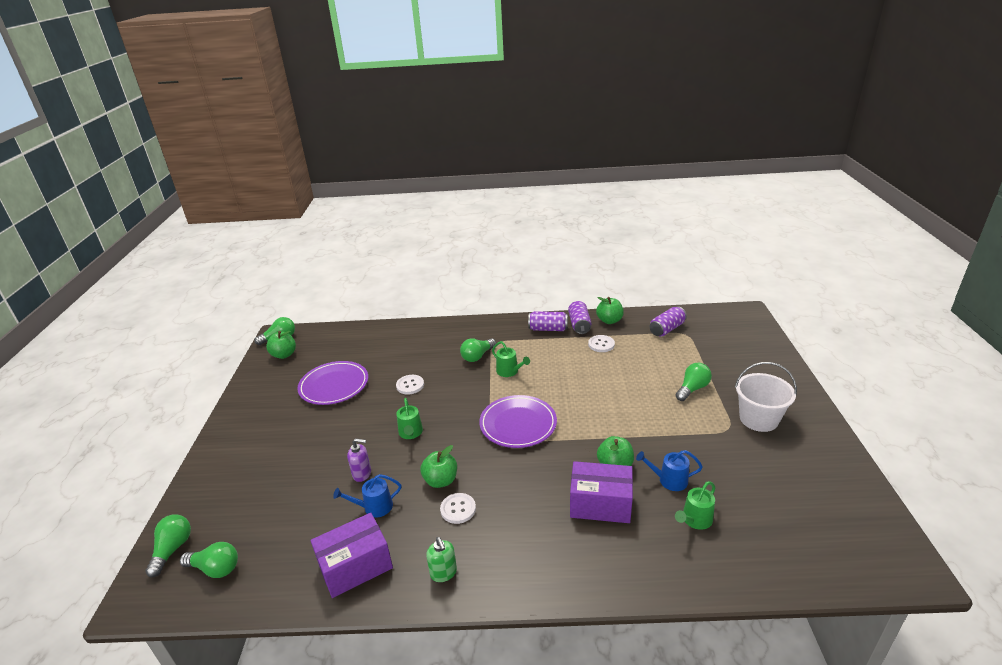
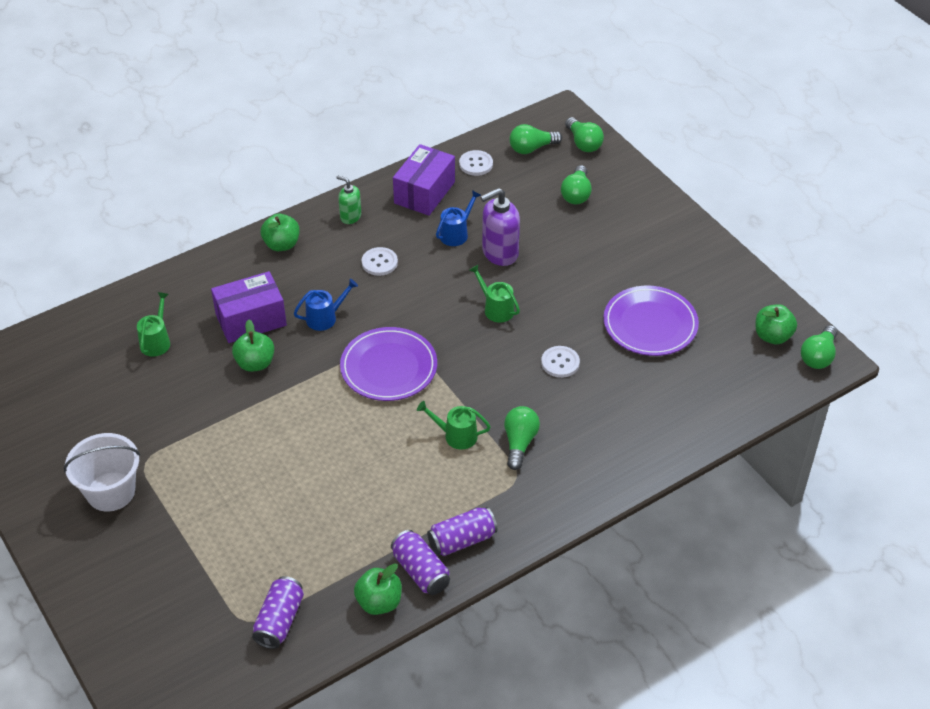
camera: 145 degrees right, 15 degrees up
(362, 474) = (499, 253): purple soap dispenser -> purple soap dispenser, size x1.69
(441, 480) = (418, 278): green apple -> green apple (282, 244)
(601, 344) = (363, 540): white button -> white button (476, 164)
(669, 480) = (193, 370): blue watering can -> blue watering can (325, 318)
(692, 389) = (204, 508): green light bulb -> green light bulb (576, 194)

